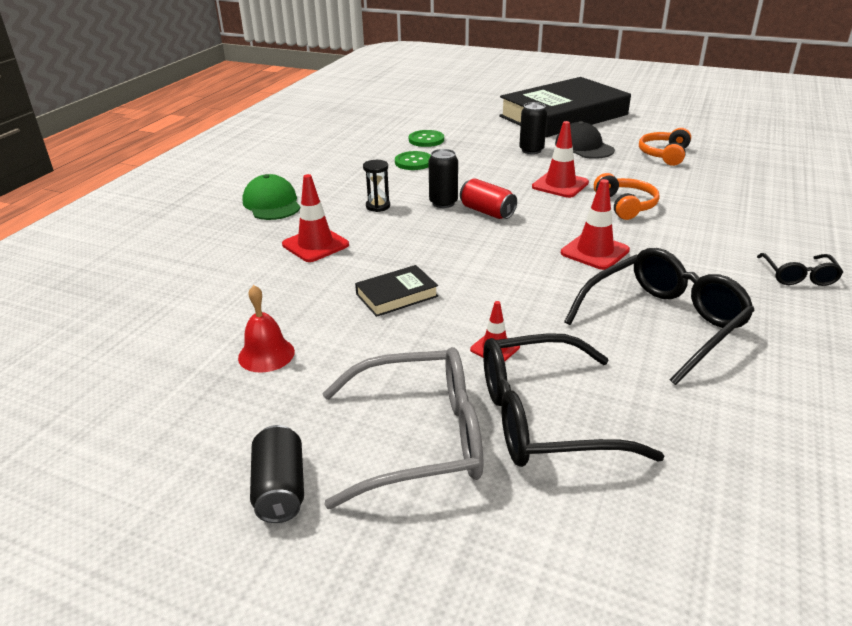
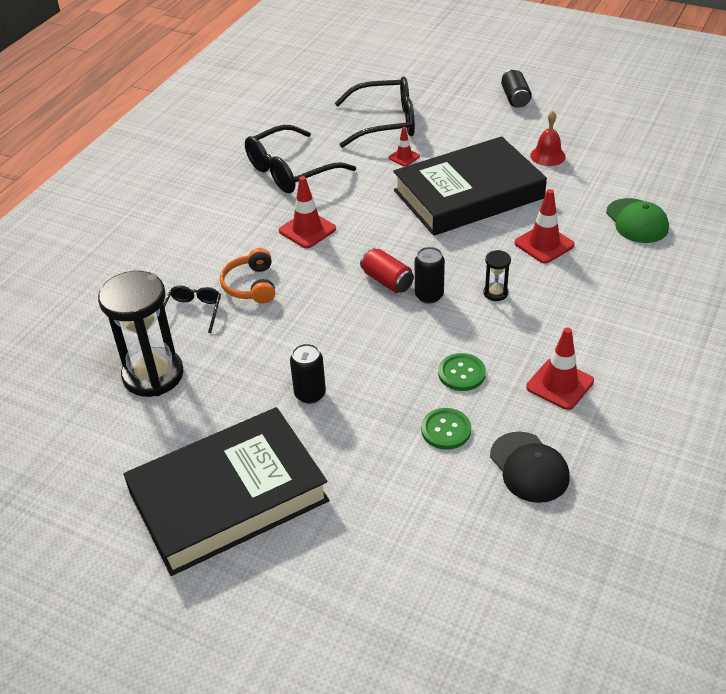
camera: 175 degrees left, 10 degrees up
(272, 203) = (607, 301): green cap -> green cap (637, 221)
(396, 295) = (468, 194): black book -> black book, size x2.49
(419, 438) = (450, 115): grey glasses -> none
(560, 185) = (301, 320): red traffic cone -> red traffic cone (560, 384)
(584, 147) = (240, 399): black cap -> black cap (529, 467)
(664, 155) = (153, 375): orange headphones -> black hourglass
(798, 276) = (169, 203): black glasses -> black glasses (193, 312)

